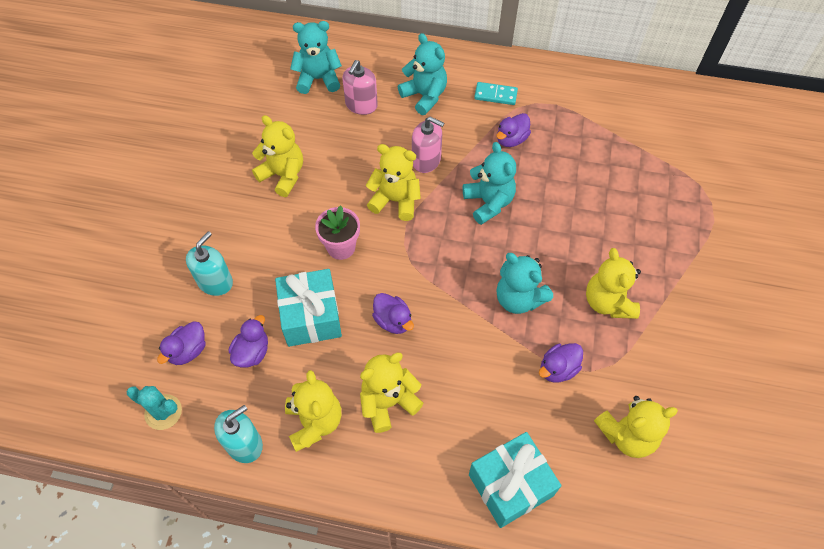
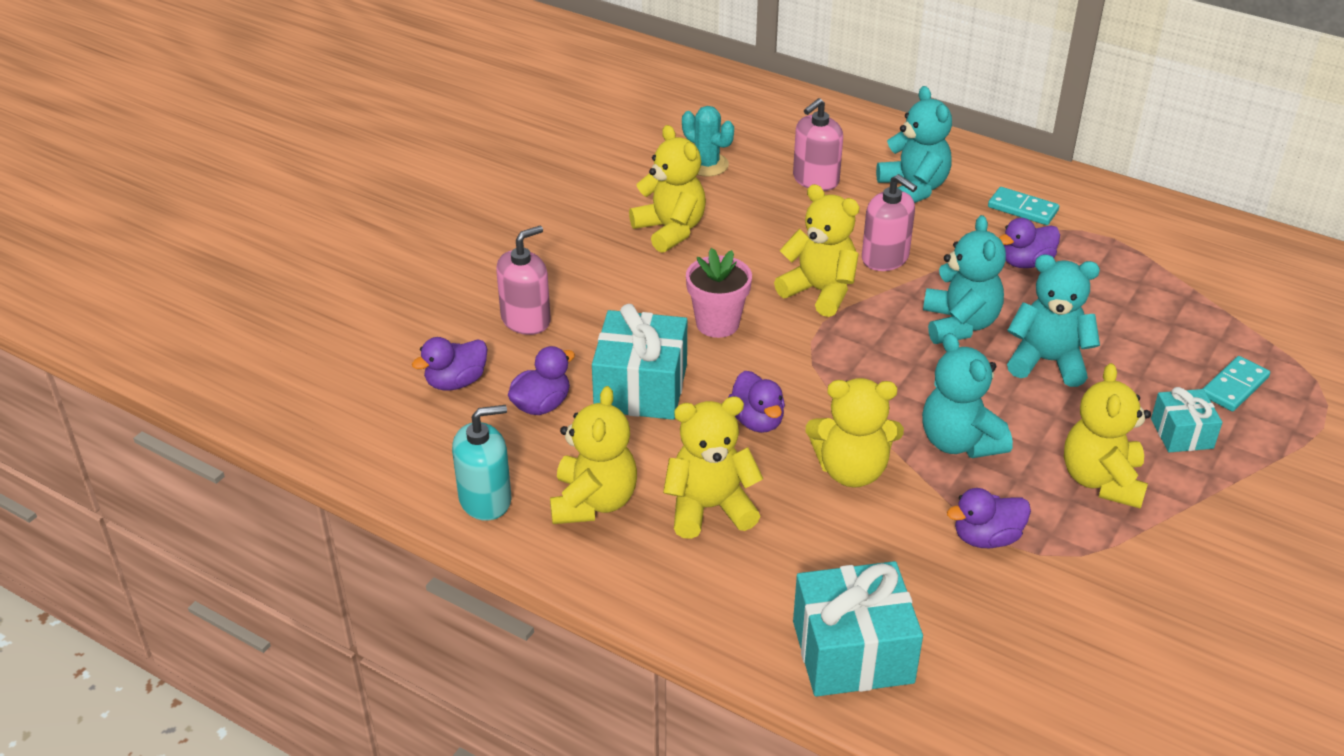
camera: 20 degrees right, 20 degrees down
(163, 412) = (393, 437): turquoise cactus -> turquoise cactus (707, 165)
(215, 282) = (526, 320): turquoise soap dispenser -> pink soap dispenser
(318, 79) = (766, 140): turquoise teddy bear -> turquoise teddy bear (1047, 361)
(627, 435) = (1066, 644): yellow teddy bear -> yellow teddy bear (851, 471)
(640, 250) = (1181, 433): none -> turquoise gift
(658, 204) = (1234, 386): none -> turquoise domino

